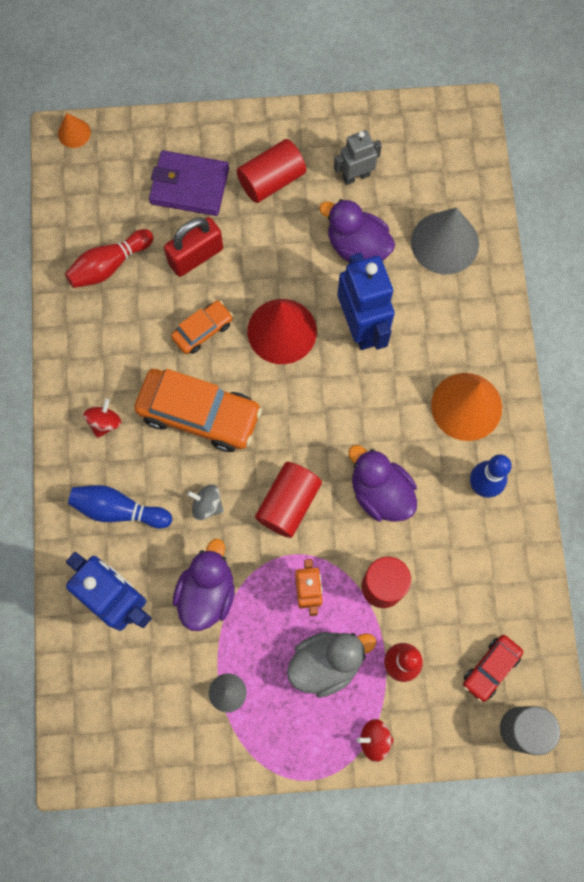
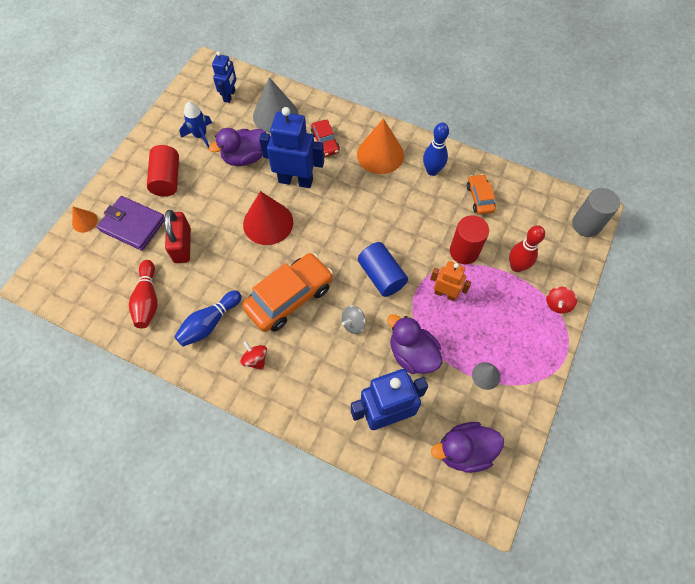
camera: 60 degrees left, 10 degrees down
(74, 133) = (37, 274): orange cone -> orange cone (85, 221)
(118, 510) = (322, 381): blue bowling pin -> blue bowling pin (209, 323)
(189, 186) = (133, 225): purple wallet -> purple wallet turned 75 degrees clockwise
(202, 330) = (235, 266): orange car -> orange car (479, 198)
(288, 503) = (381, 276): red cylinder -> blue cylinder
(326, 663) = (496, 306): grey duck -> none
(356, 176) = (200, 136): grey robot -> blue rocket
(380, 493) = (405, 223): purple duck -> purple duck (464, 450)
(439, 169) = (229, 96): none -> blue robot
(491, 668) = (543, 221): red car -> red car (325, 142)

